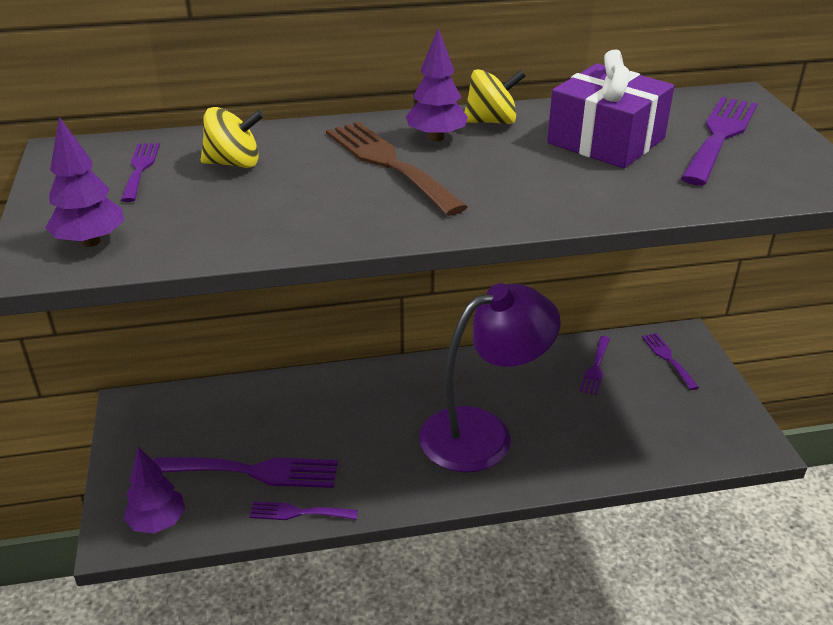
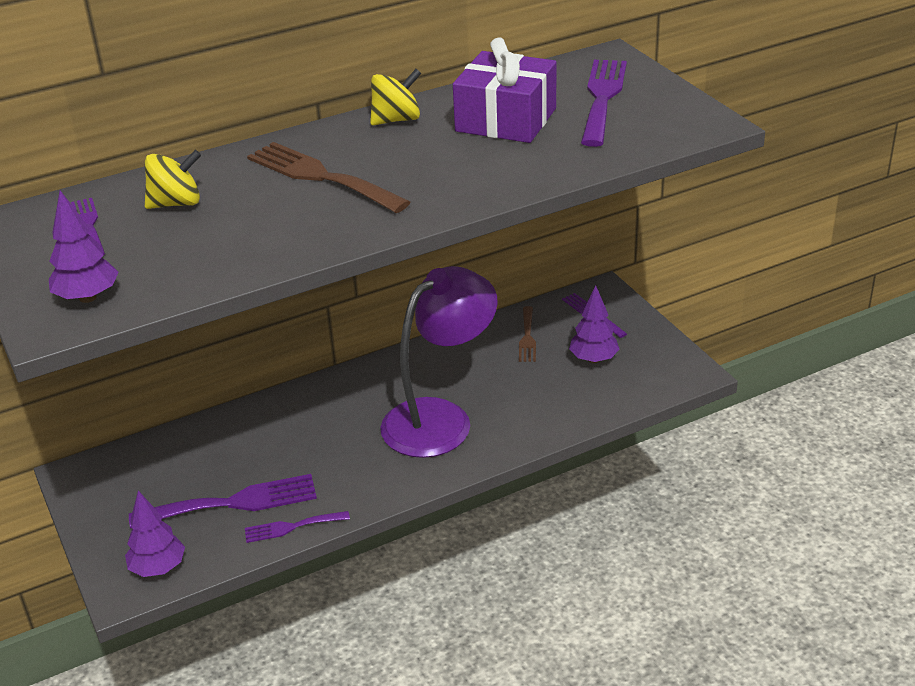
camera: 15 degrees left, 0 degrees up
(436, 138) = (353, 144): purple tree -> purple tree (593, 359)
(595, 368) = (527, 337): purple fork -> brown fork

